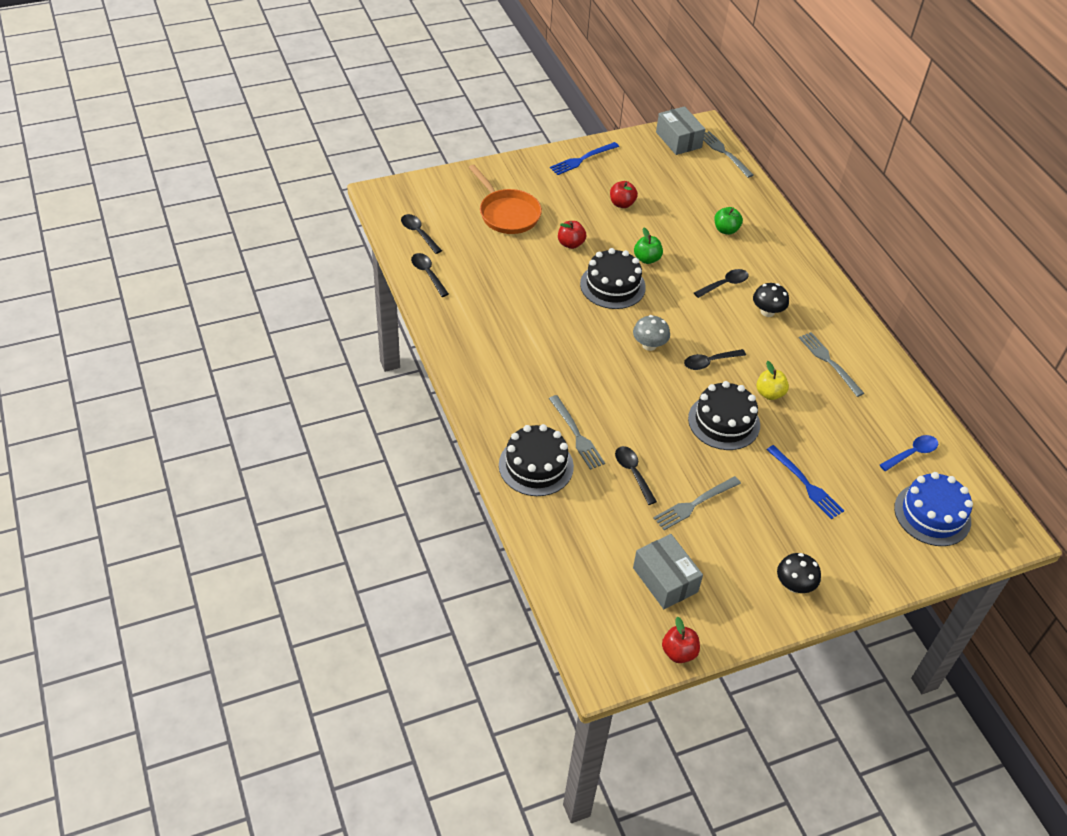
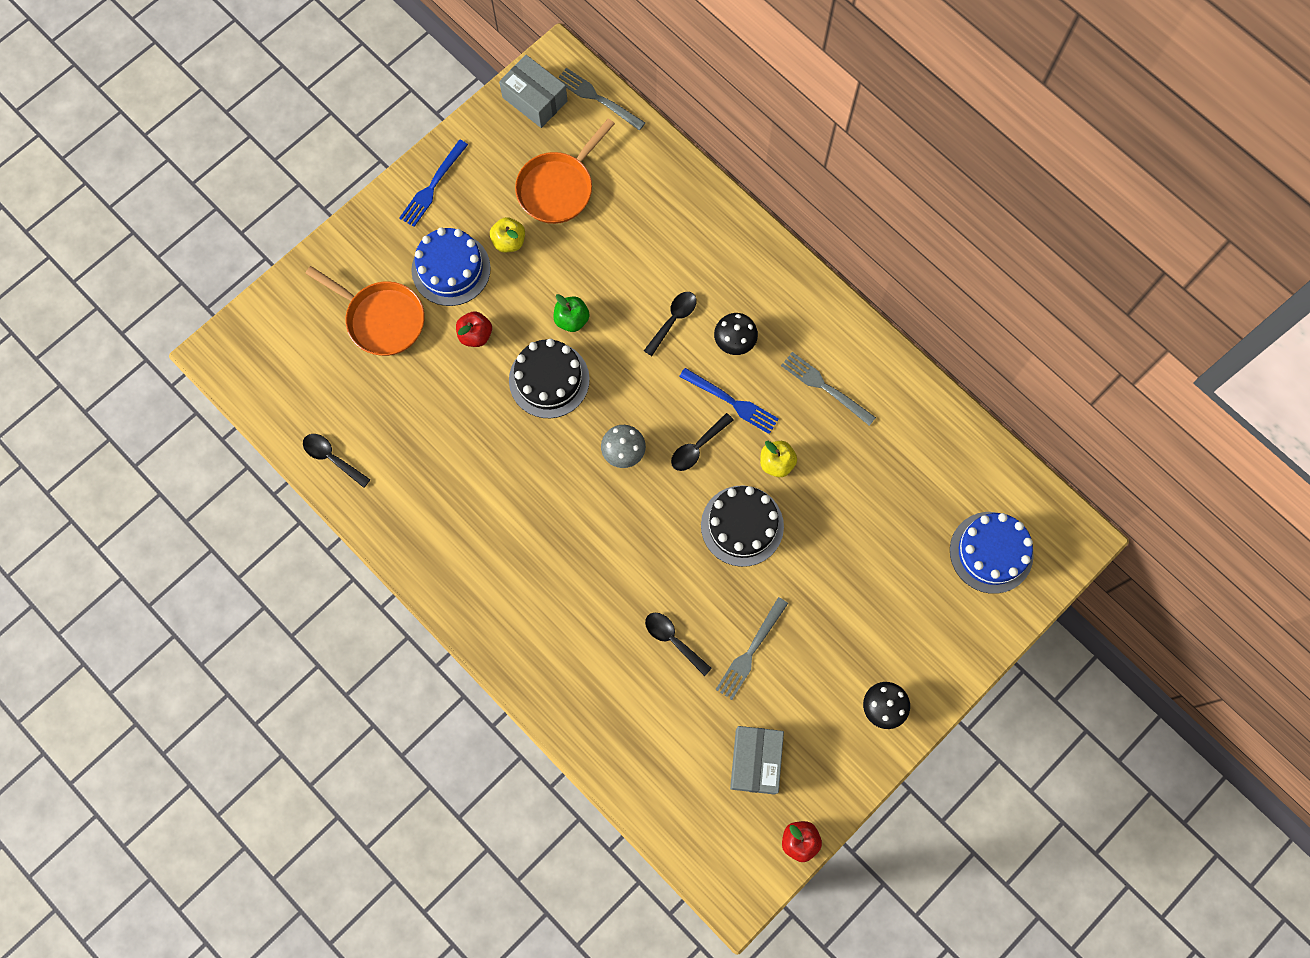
camera: 20 degrees left, 25 degrees up
(418, 233) = (292, 399): black spoon -> none
(536, 466) = (569, 678): black cake -> none
(572, 204) = (451, 269): none -> blue cake
(576, 435) = (595, 616): grey fork -> none
(622, 204) = (509, 241): red apple -> yellow apple
(665, 580) = (755, 761): grey box -> grey box turned 60 degrees clockwise
(672, 188) = (558, 188): none -> orange pan
(726, 230) = (644, 231): green apple -> none
(806, 484) = (854, 572): blue fork -> blue fork (732, 402)
(912, 453) = (949, 479): blue spoon -> none

